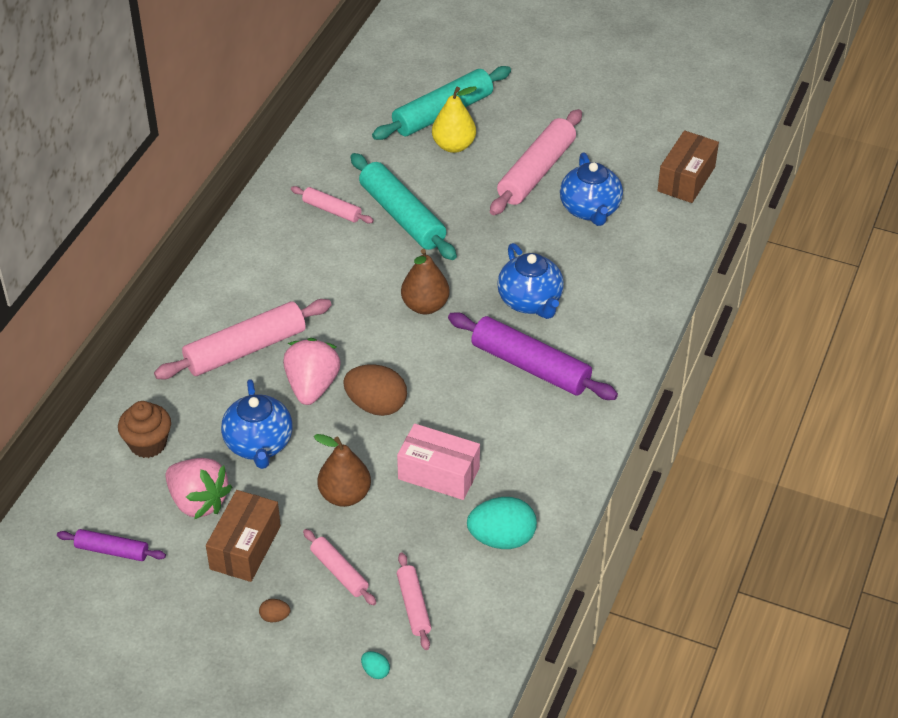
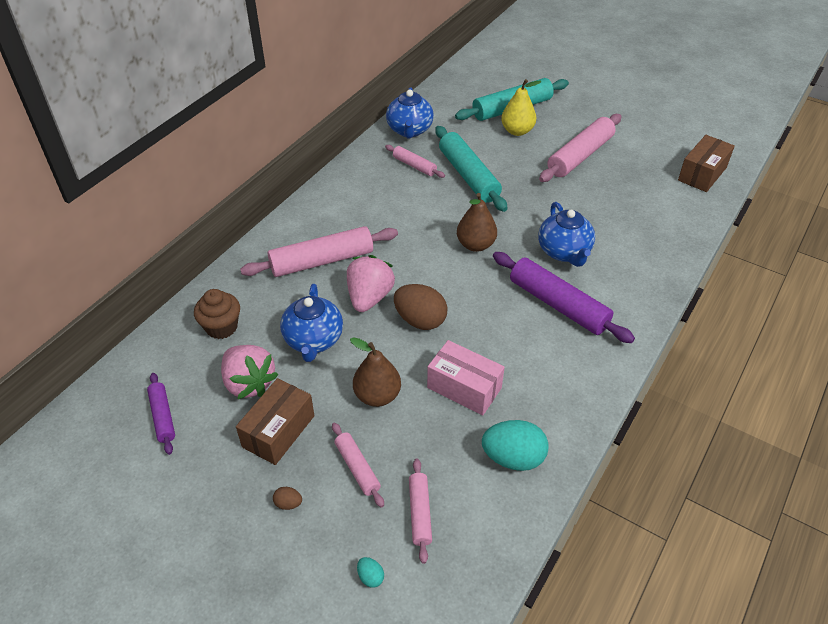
camera: 10 degrees right, 0 degrees up
(112, 550) = (162, 416): purple rolling pin -> purple rolling pin turned 45 degrees clockwise
(590, 210) = (621, 188): blue teapot -> blue teapot (409, 130)

